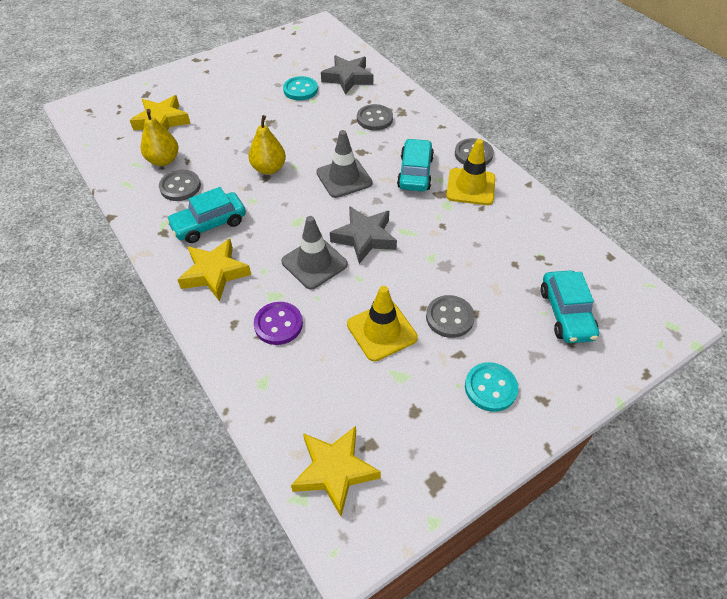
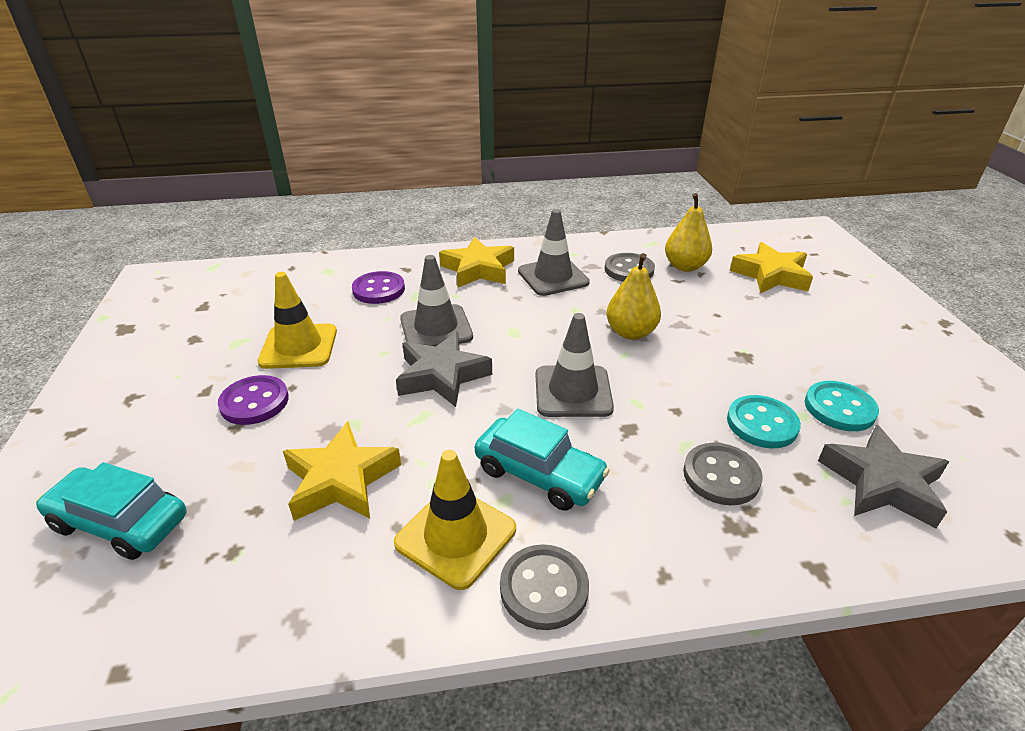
camera: 115 degrees right, 15 degrees down
(209, 224) = (553, 277): turquoise car -> grey traffic cone
(334, 471) = (208, 285): yellow star -> yellow star (341, 480)
(449, 317) = (254, 402): grey button -> purple button
(490, 388) = (142, 397): turquoise button -> turquoise button (762, 424)

